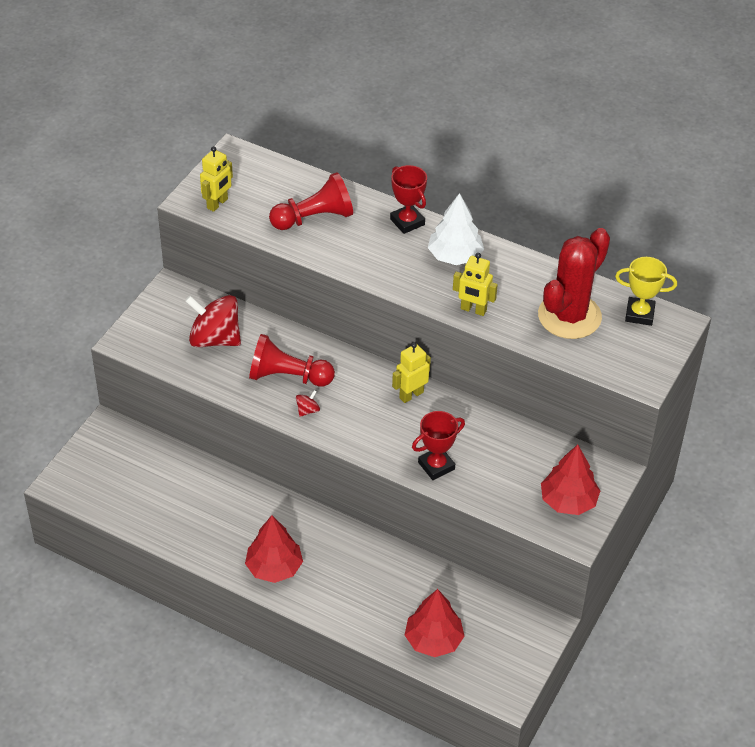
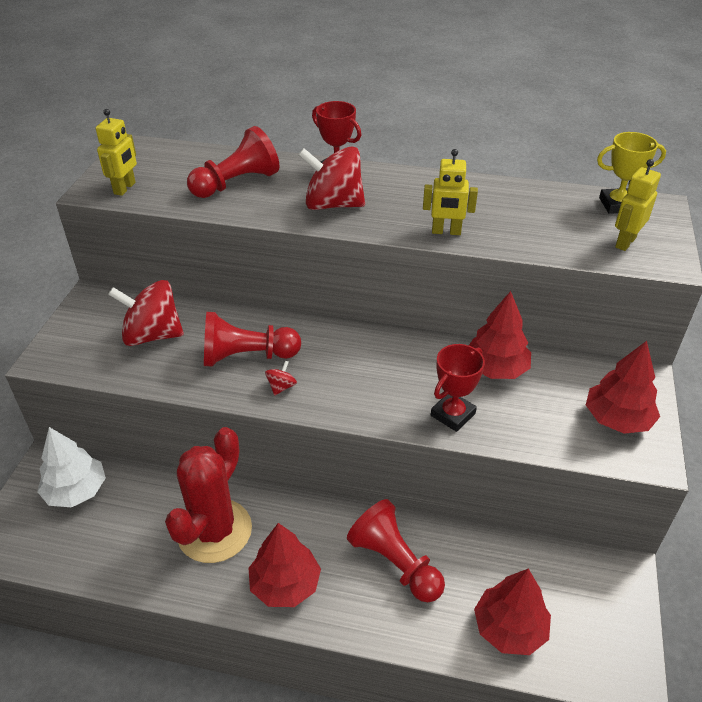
camera: 15 degrees left, 5 degrees down
(365, 573) = (395, 563): none -> red pawn
(389, 260) = (333, 204): none -> red spinning top
(411, 395) = (390, 346): yellow robot -> yellow robot (625, 242)
(455, 256) = (400, 190): white tree -> white tree (76, 491)
(491, 435) = (495, 369): none -> red tree
(569, 316) = (549, 219): red cactus -> red cactus (214, 531)

